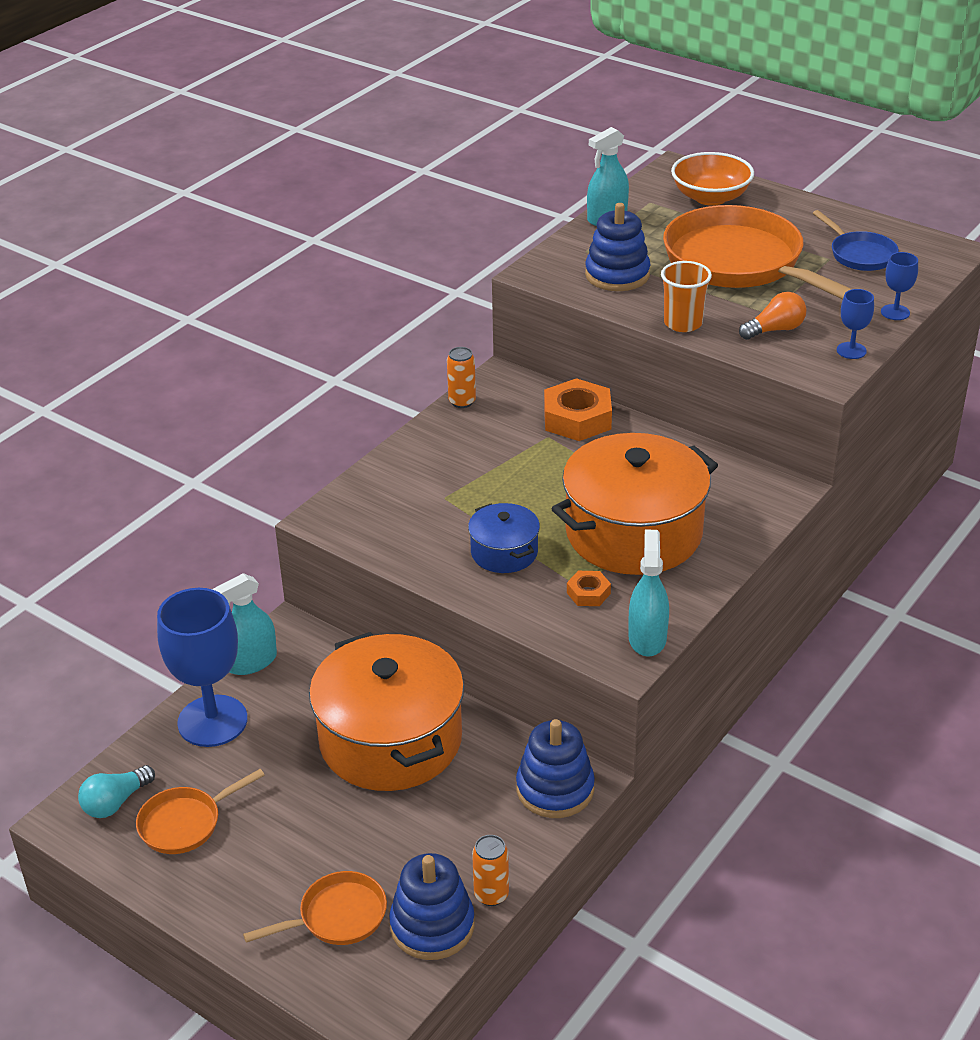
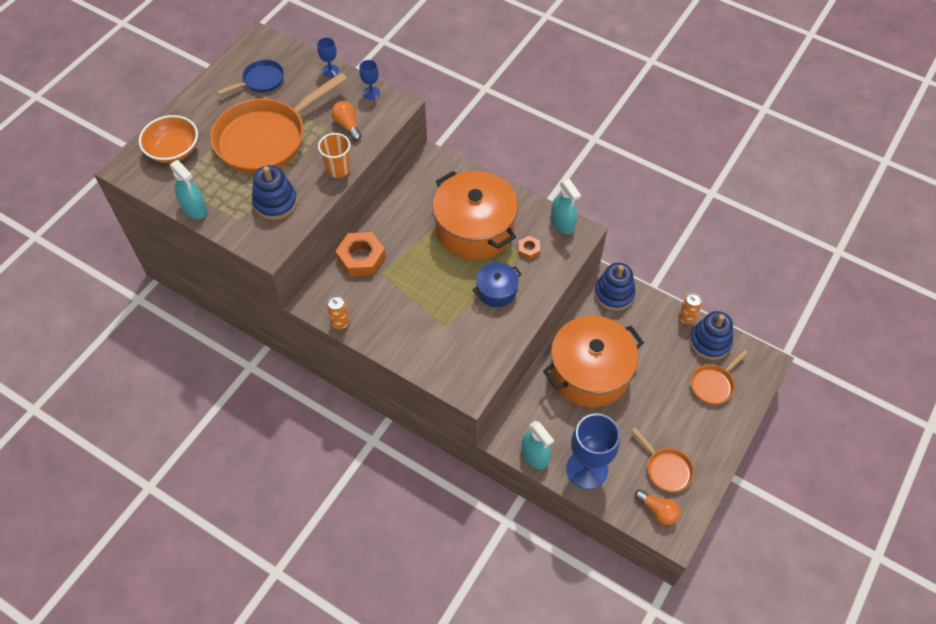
camera: 95 degrees left, 20 degrees up
(116, 802) = (657, 510): turquoise light bulb -> orange light bulb
(337, 916) = (713, 384): orange pan -> orange pan turned 105 degrees counterclockwise
(647, 638) = (562, 223): turquoise spray bottle -> turquoise spray bottle turned 120 degrees counterclockwise

